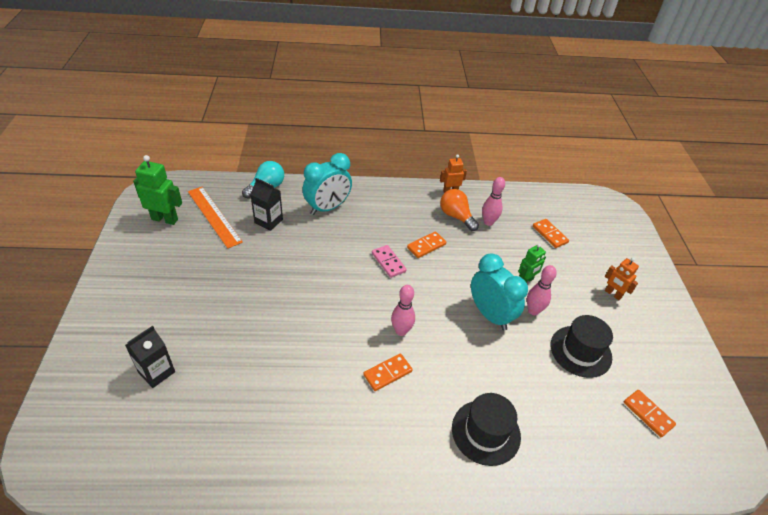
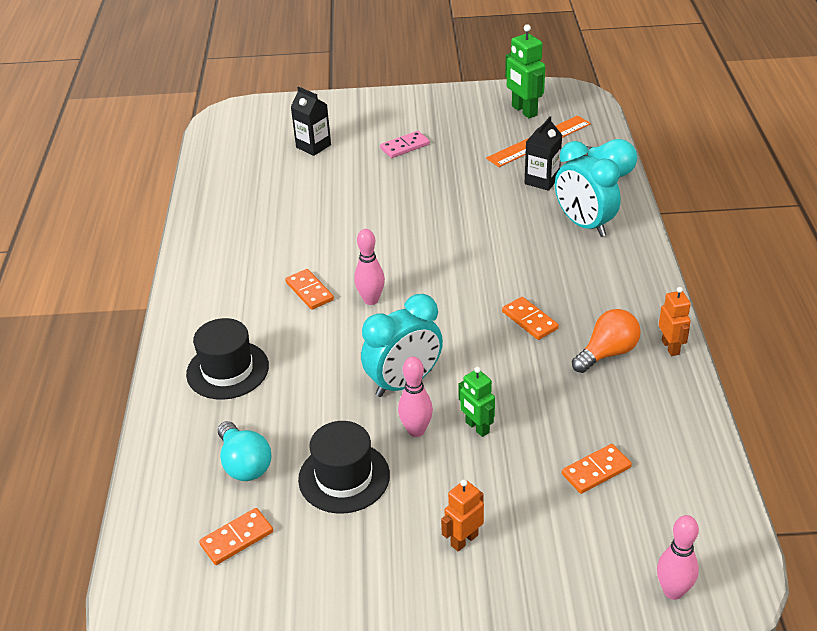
camera: 95 degrees right, 5 degrees down
(165, 219) = (524, 111): green robot -> green robot turned 135 degrees clockwise
(388, 262) = (488, 285): pink domino -> pink domino (404, 146)
(488, 222) = (604, 391): pink bowling pin -> pink bowling pin (673, 591)
(582, 413) = (244, 464): none -> turquoise light bulb

